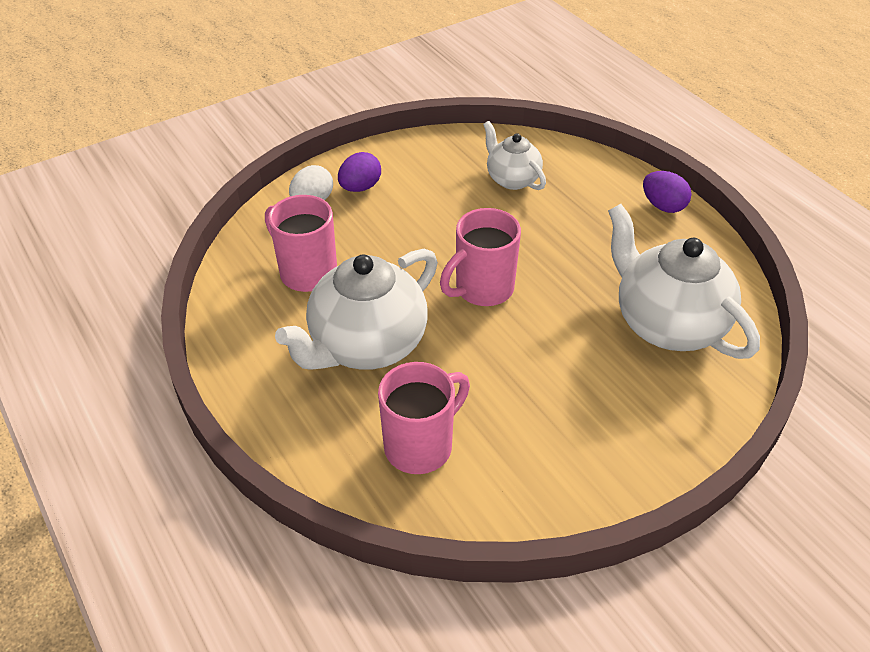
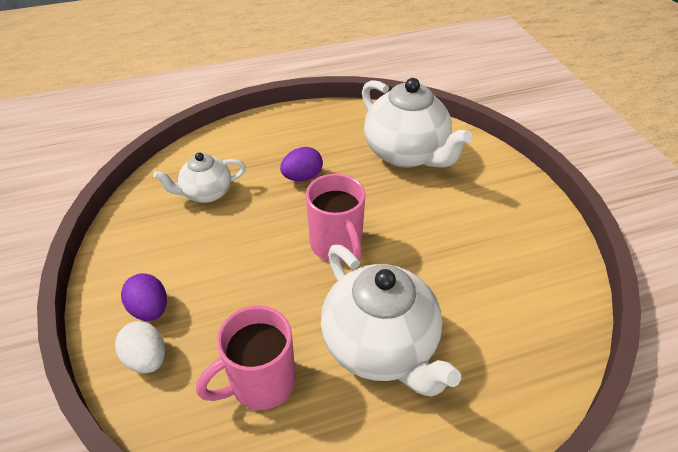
camera: 75 degrees left, 0 degrees up
(421, 445) = (505, 327): pink mug -> none
(663, 206) = (286, 121): purple egg -> purple egg (302, 177)
(667, 324) = (406, 153): white teapot -> white teapot turned 105 degrees counterclockwise

